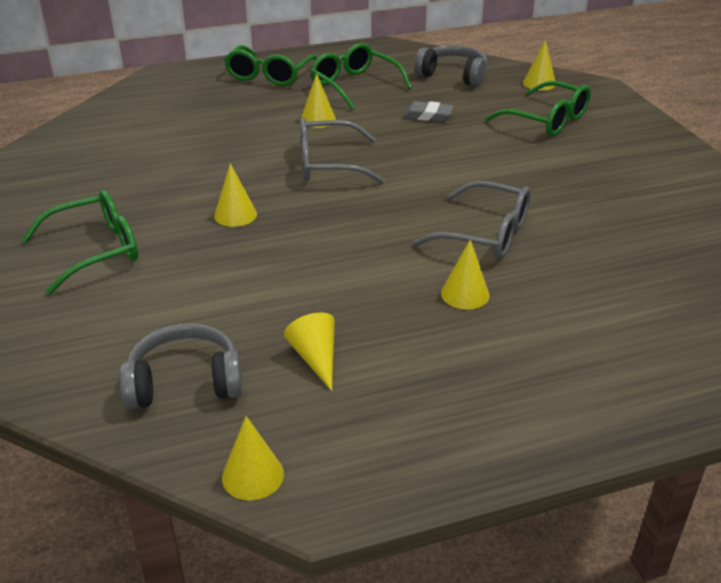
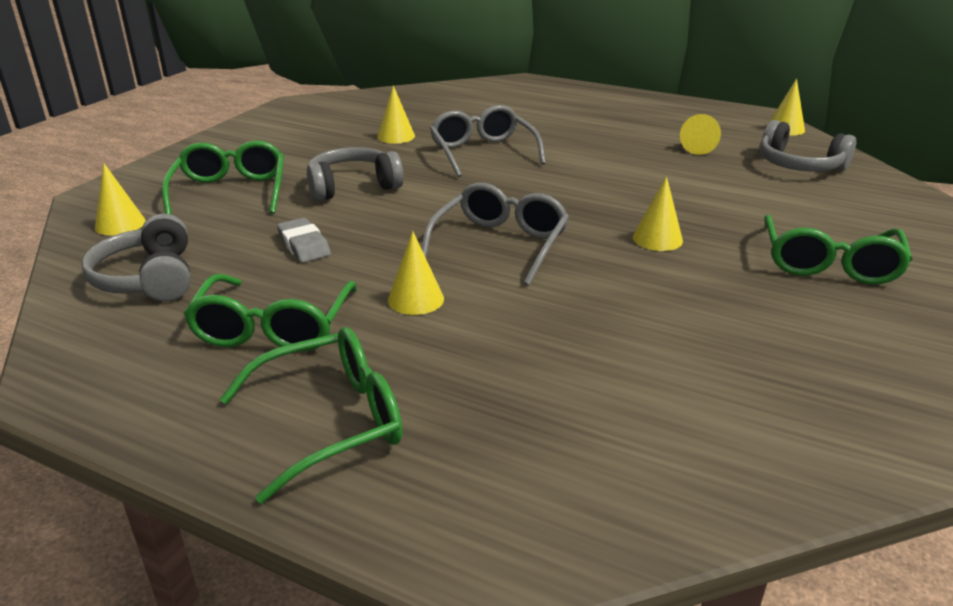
camera: 135 degrees left, 5 degrees down
(96, 250) = (829, 264): green glasses -> green glasses turned 90 degrees counterclockwise
(328, 164) = (500, 244): grey glasses -> grey glasses turned 105 degrees counterclockwise
(465, 294) = (560, 137): yellow cone -> yellow cone (396, 136)
(494, 157) = (352, 187): none -> grey headphones

